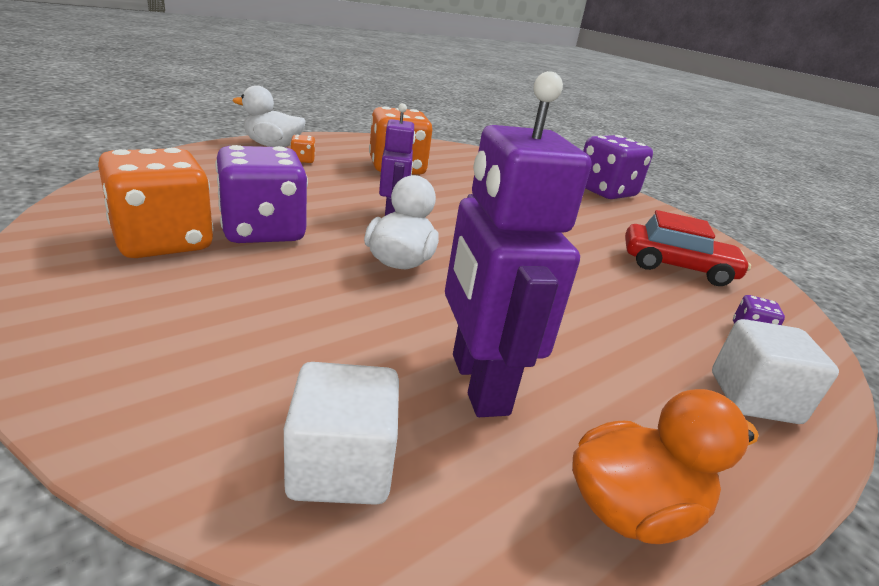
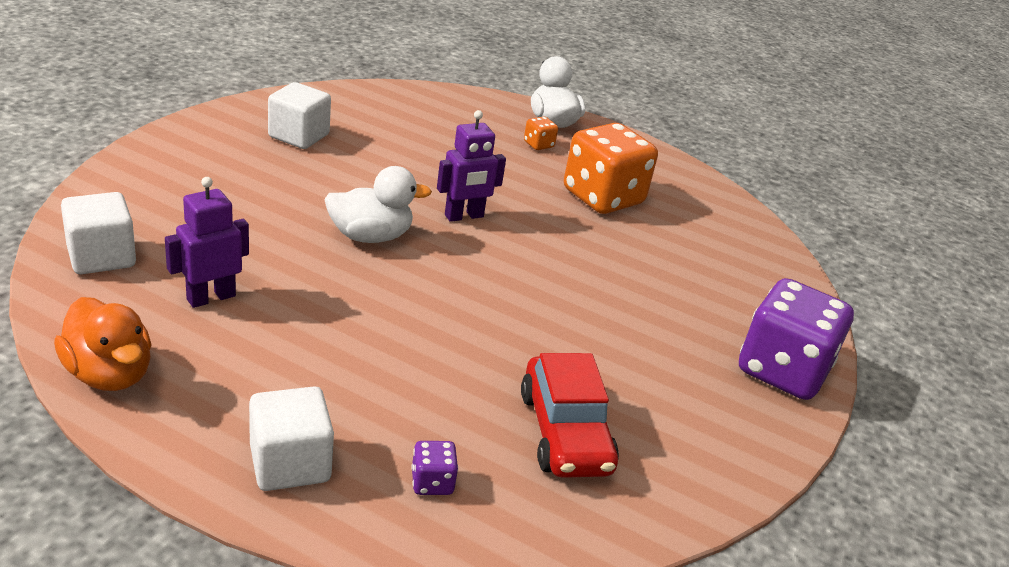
camera: 65 degrees right, 5 degrees up
(163, 241) = (298, 136): orange dice -> white cube
(263, 231) = (358, 165): purple dice -> none
(478, 383) = (211, 297): purple robot -> purple robot, size x0.60

